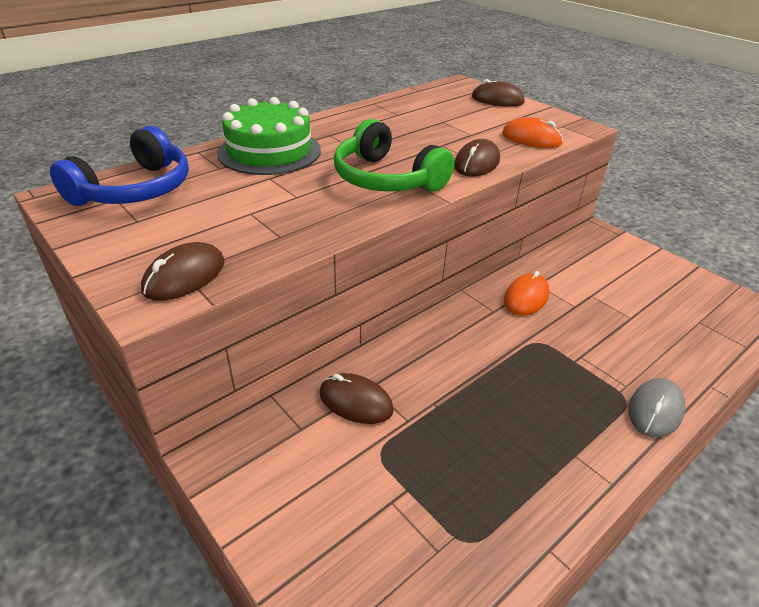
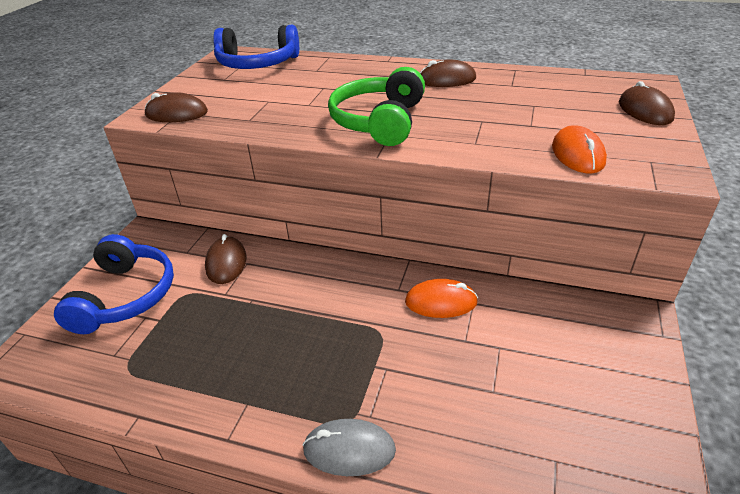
camera: 60 degrees right, 0 degrees up
(269, 151) = (361, 73): green cake -> none
(335, 511) = (125, 296): none -> blue headphones
(477, 163) = (470, 146): brown mouse -> brown mouse (446, 80)

